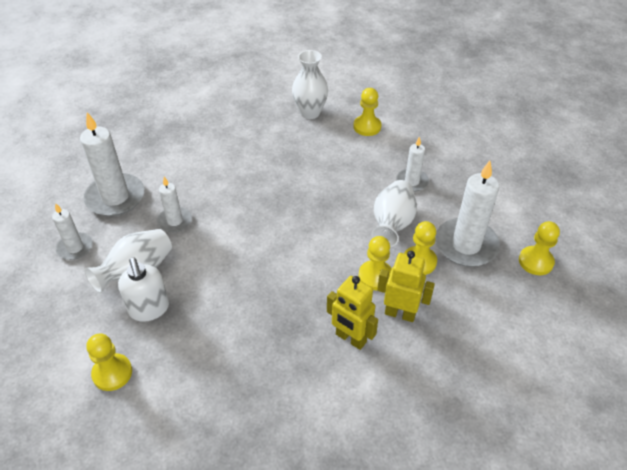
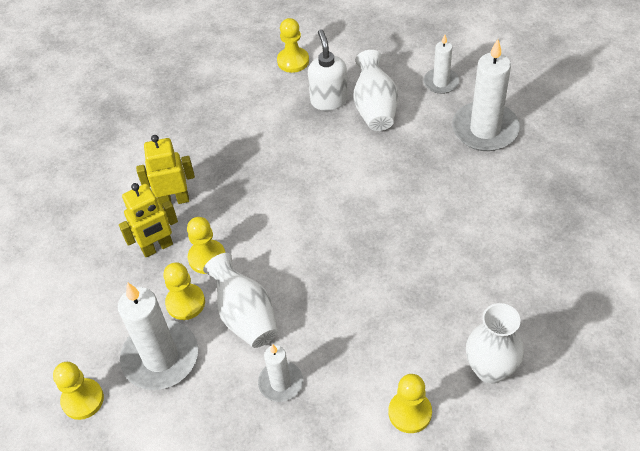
camera: 135 degrees right, 5 degrees up
(149, 309) = (329, 100): white soap dispenser -> white soap dispenser turned 60 degrees clockwise
(175, 221) = (413, 156): white candle -> none

